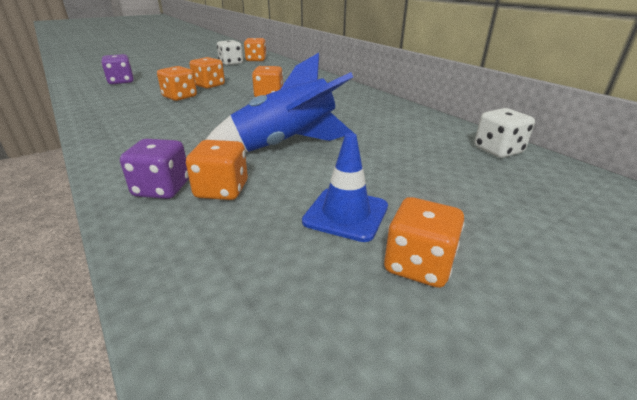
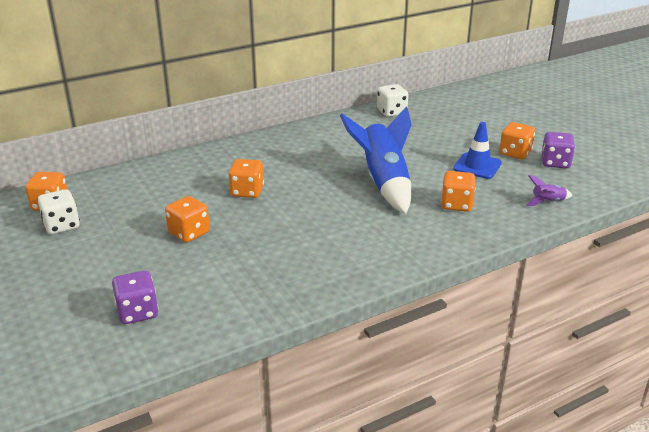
camera: 85 degrees left, 0 degrees up
(162, 189) = (458, 227): purple dice -> purple dice (555, 163)
(180, 97) = (236, 248): orange dice -> none
(205, 292) = (547, 202): none -> purple rocket

